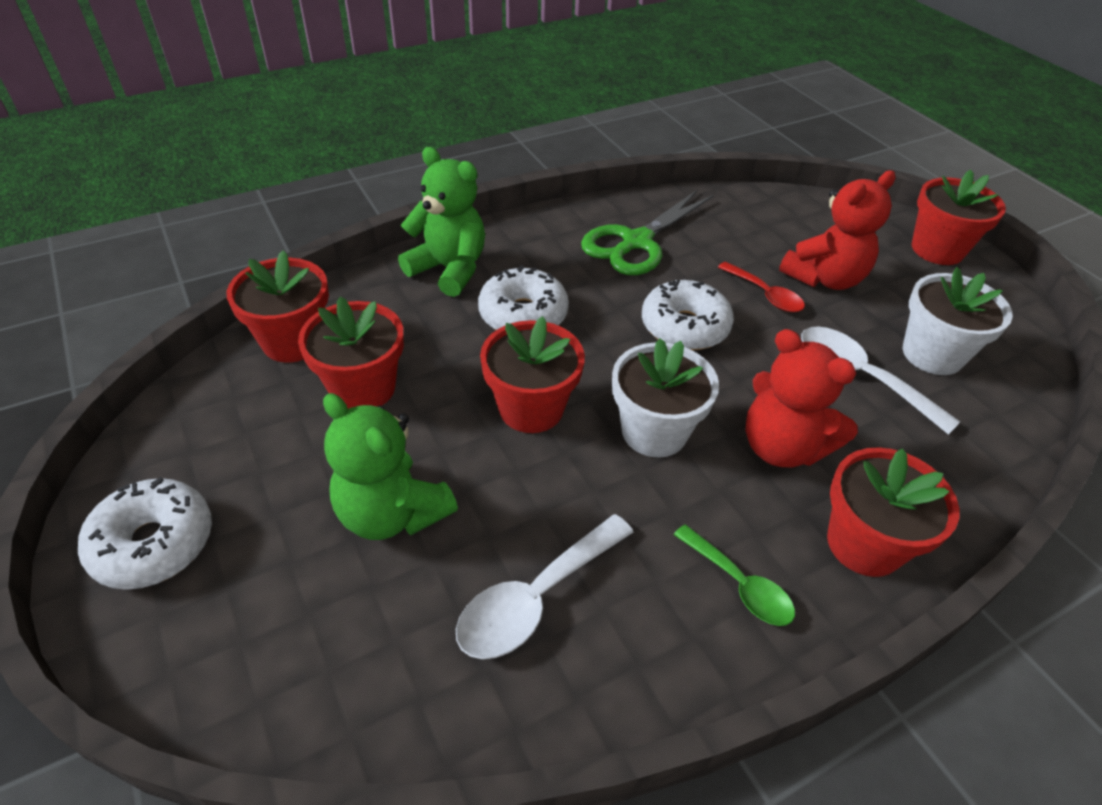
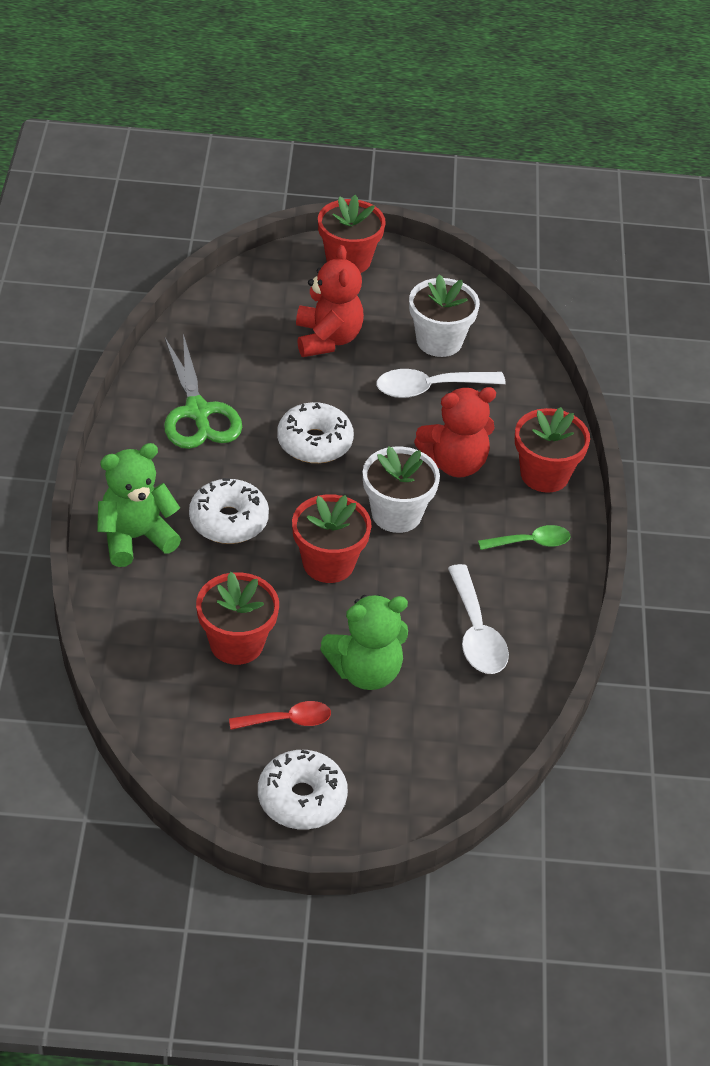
camera: 60 degrees left, 0 degrees up
(293, 341) = (149, 665): red flower pot -> none
(765, 294) = (317, 380): red spoon -> red spoon (287, 720)

